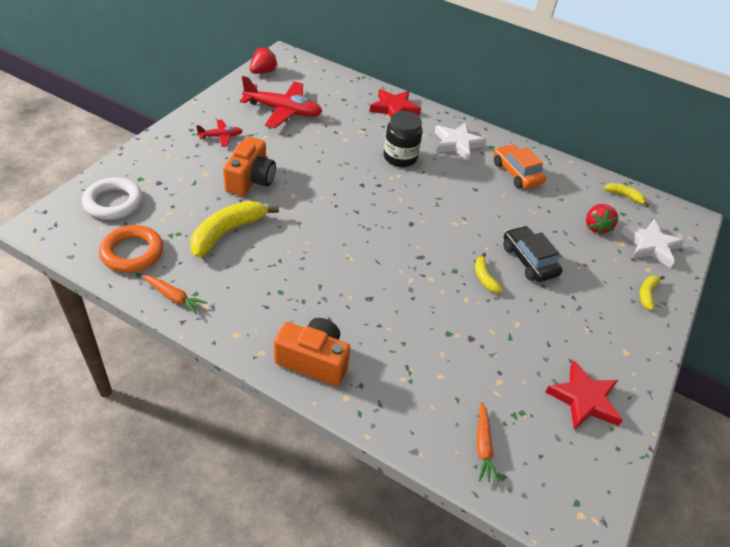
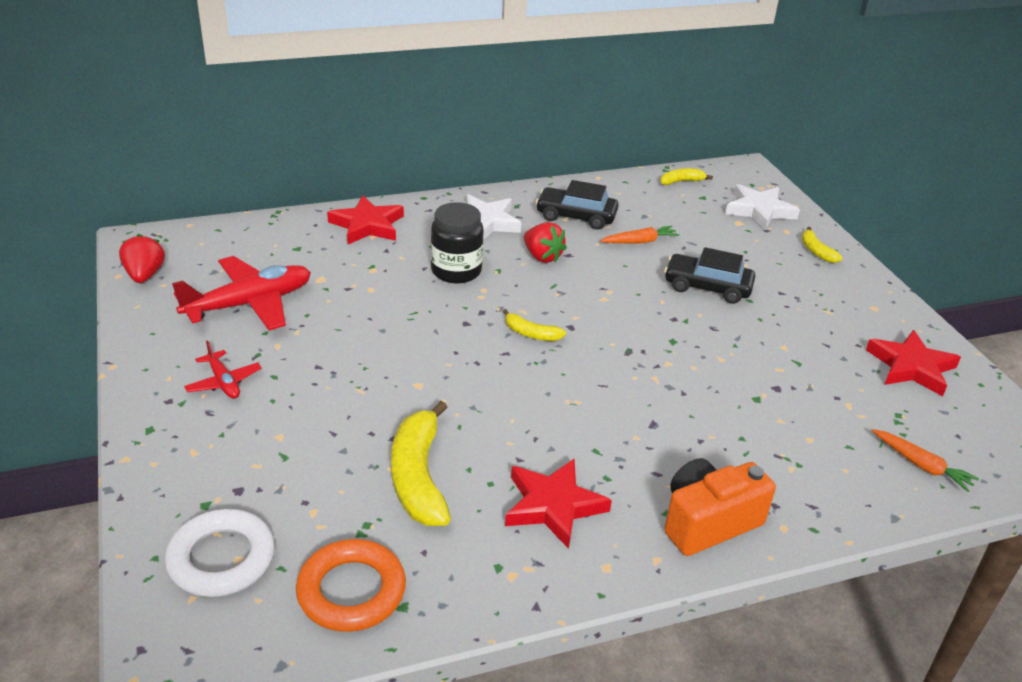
camera: 45 degrees left, 10 degrees down
(173, 297) = (483, 592): orange carrot -> orange carrot (640, 241)
(221, 136) = (223, 382): red plane -> red plane turned 120 degrees clockwise
(251, 180) = (345, 403): orange camera -> none
(259, 291) = (553, 505): none -> red star
(484, 278) = (703, 328): yellow banana -> yellow banana (531, 334)
(516, 173) = (576, 216): orange car -> black car
(596, 227) = (704, 222): red strawberry -> red strawberry (542, 257)

